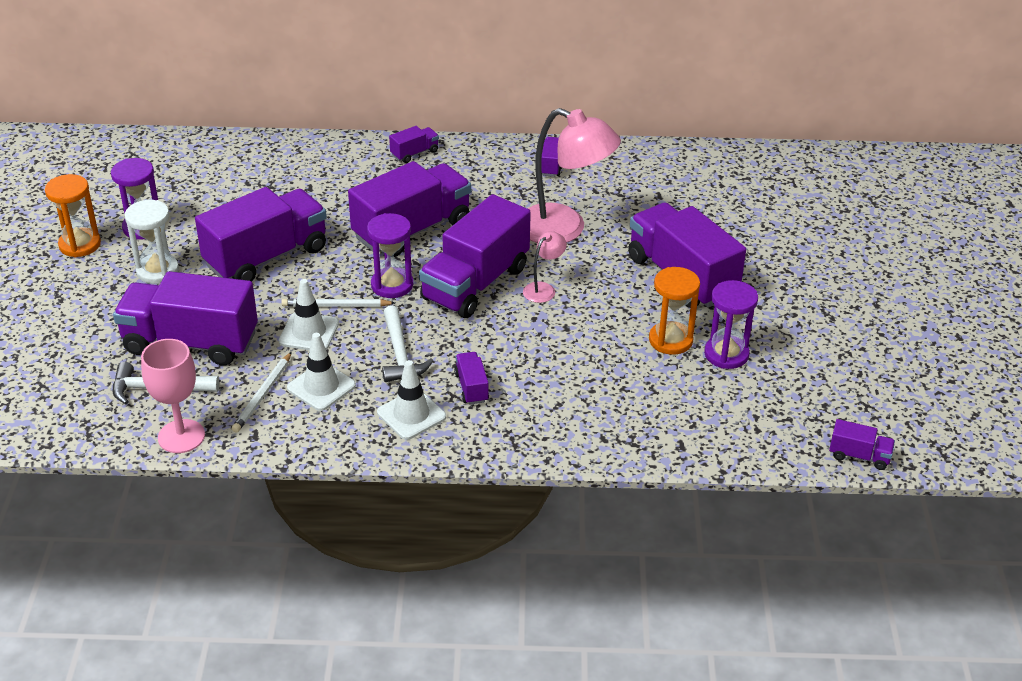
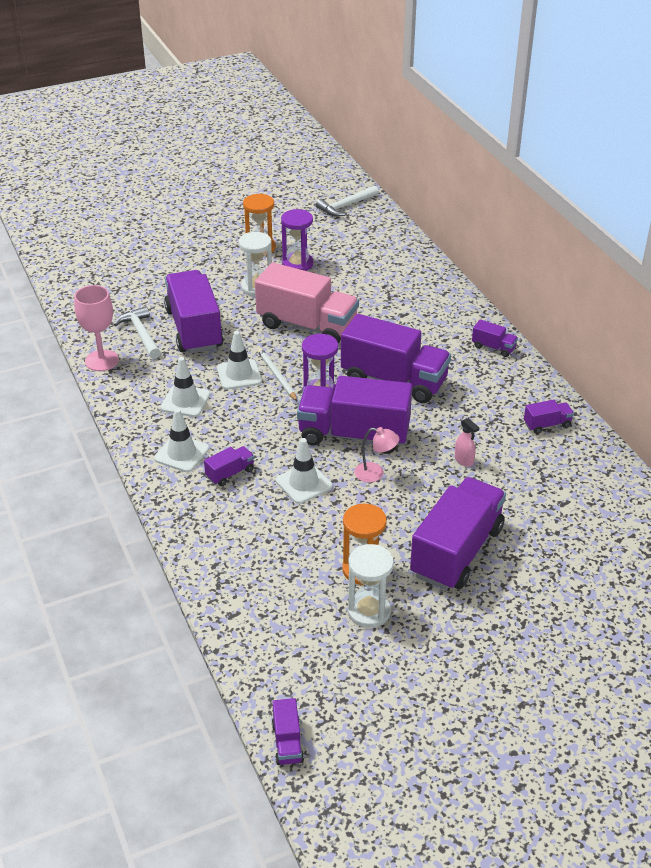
camera: 65 degrees right, 0 degrees up
(263, 395) = (161, 379): white pencil -> none
(266, 257) = (307, 326): purple truck -> pink truck
(400, 354) = (244, 425): white hammer -> white hammer (346, 206)
(524, 340) = (304, 483): none -> white traffic cone
(564, 229) = (464, 460): pink lamp -> pink spray bottle
(726, 354) = (369, 611): purple hourglass -> white hourglass

